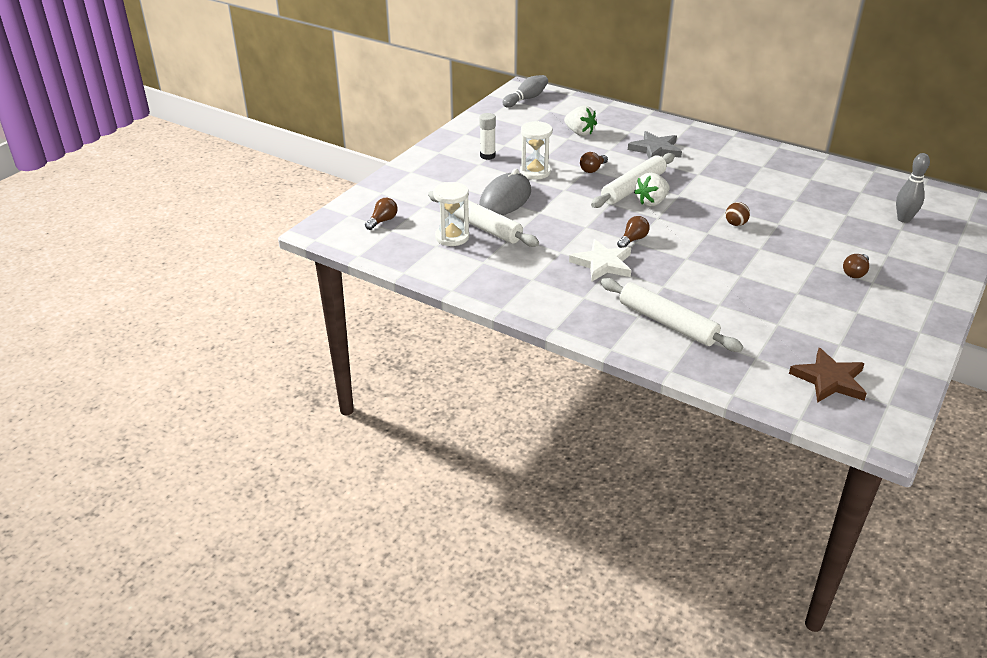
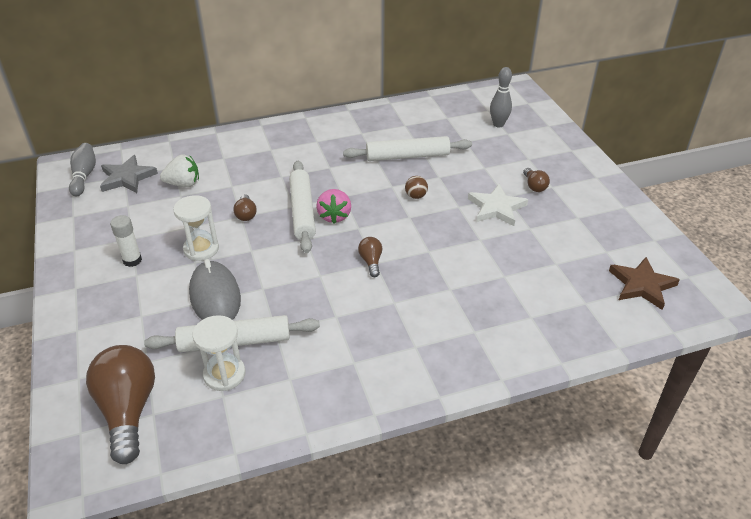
camera: 50 degrees left, 5 degrees up
(382, 221) = (128, 410): brown light bulb -> brown light bulb, size x2.18
(603, 264) = (383, 302): white star -> white star (496, 208)
(651, 202) = (334, 216): white strawberry -> pink strawberry
(655, 149) = (268, 164): grey star -> grey star (127, 177)
(667, 323) = (499, 321): white rolling pin -> white rolling pin (407, 156)

